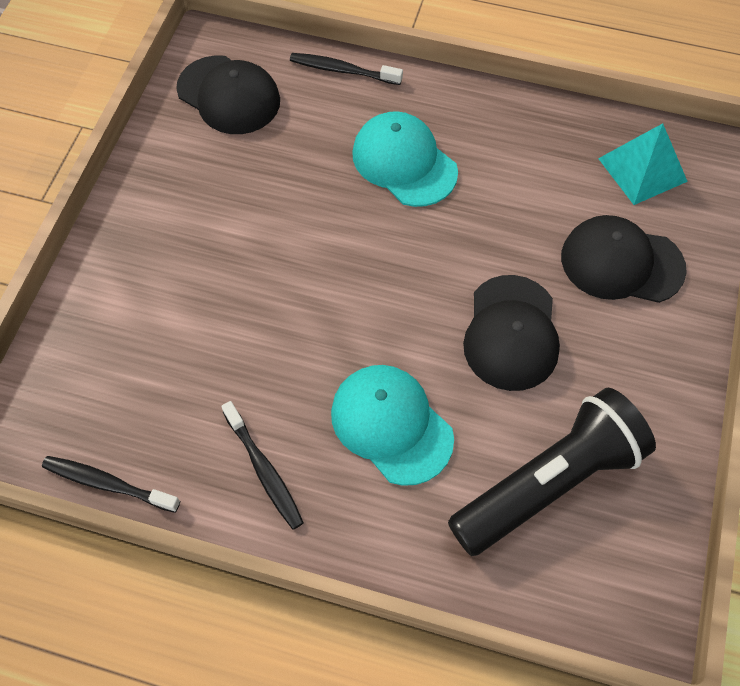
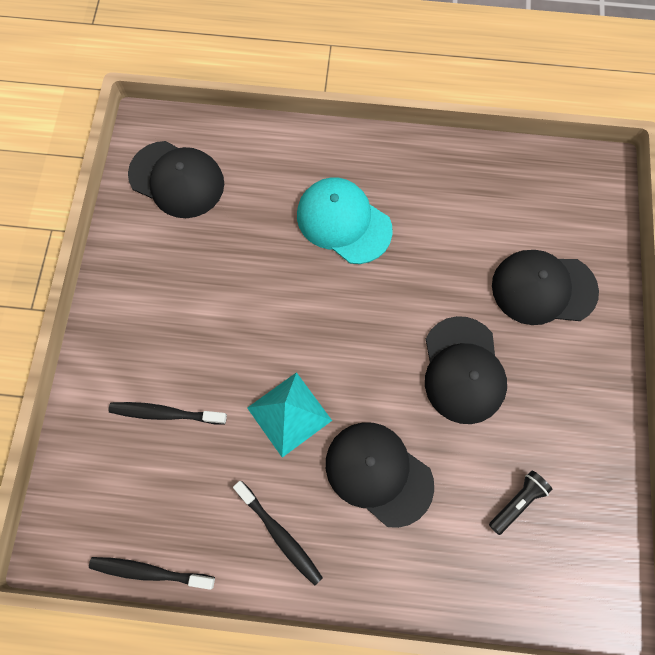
camera: 10 degrees left, 10 degrees up
(343, 70) = (273, 139): black toothbrush -> black toothbrush (165, 413)
(391, 425) = (378, 473): turquoise cap -> black cap
(549, 482) = (517, 502): black flashlight -> black flashlight, size x0.40
(642, 169) = (546, 196): turquoise pyramid -> turquoise pyramid (289, 414)

